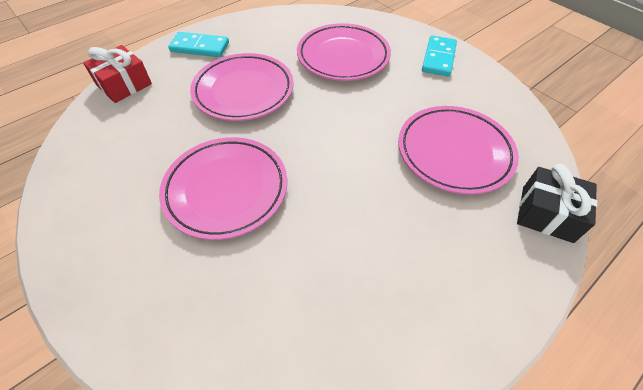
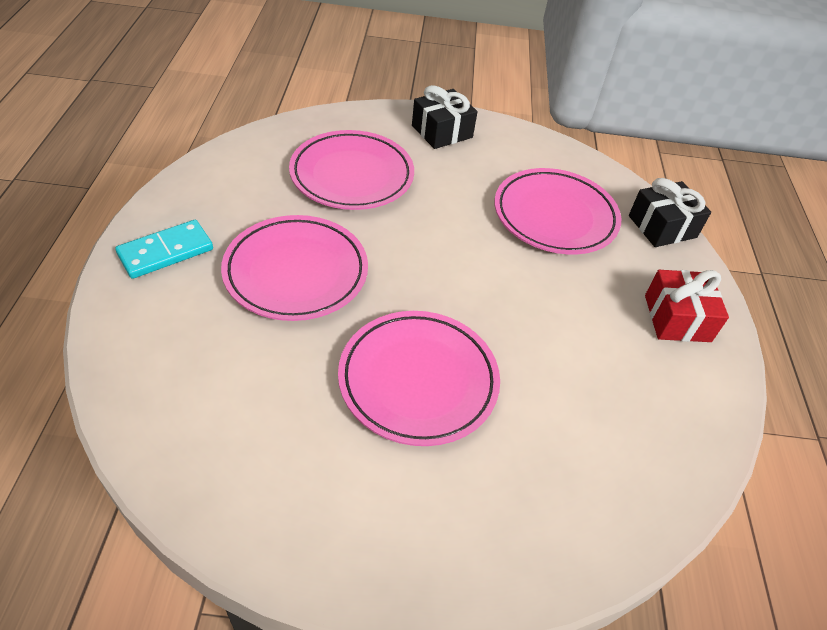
camera: 50 degrees left, 5 degrees down
(124, 85) = (128, 355): red gift -> red gift (677, 318)
(438, 58) = (442, 131): turquoise domino -> black gift

